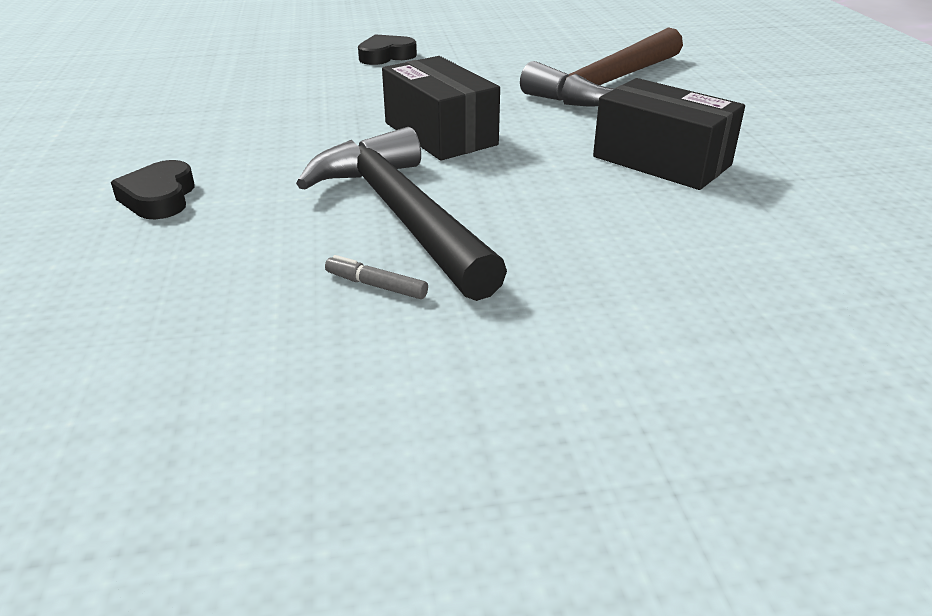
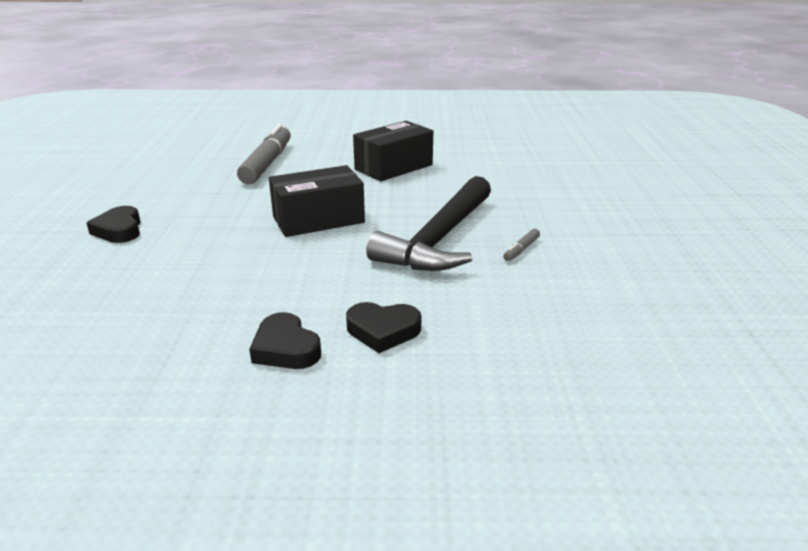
camera: 80 degrees left, 5 degrees down
(142, 155) = (285, 348): none -> black heart
(402, 215) = (439, 239): black hammer -> black hammer turned 45 degrees counterclockwise
(607, 84) = (267, 163): brown hammer -> grey marker

